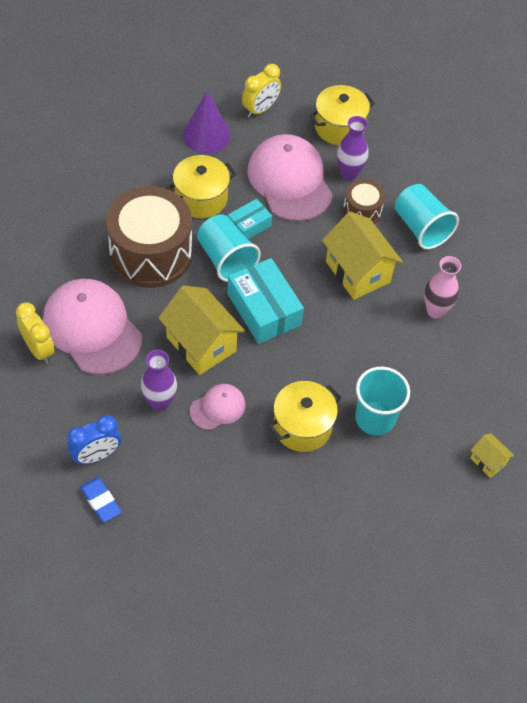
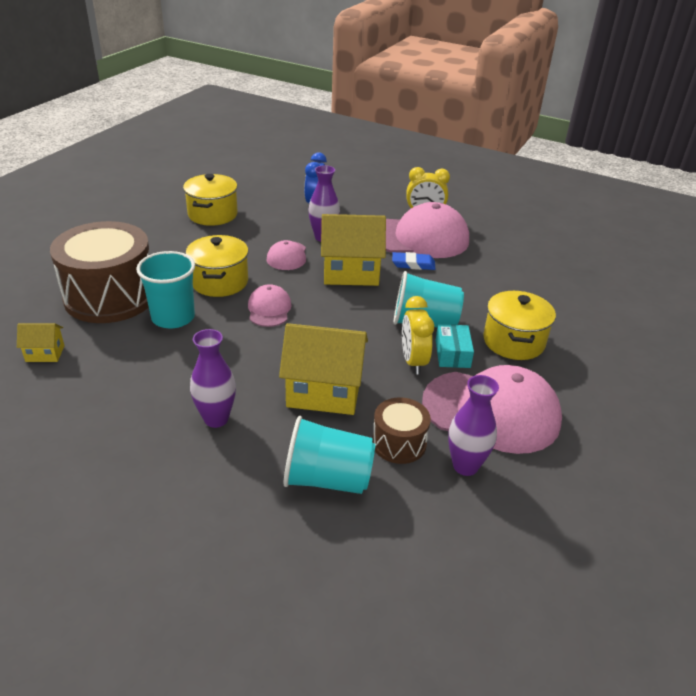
camera: 130 degrees right, 20 degrees down
(100, 501) = (282, 194): blue eraser -> blue eraser (413, 264)
(151, 253) = (469, 289): brown drum -> brown drum (110, 296)
(206, 135) = (606, 385): purple cone -> none
(260, 109) = (629, 448): yellow clock -> yellow clock (413, 361)
(264, 309) = (347, 316): turquoise box -> none
(304, 364) = (269, 309): none -> pink cap
(339, 127) = (553, 504): yellow pot -> yellow pot (212, 214)
(435, 310) = (216, 419): pink vase -> purple vase

